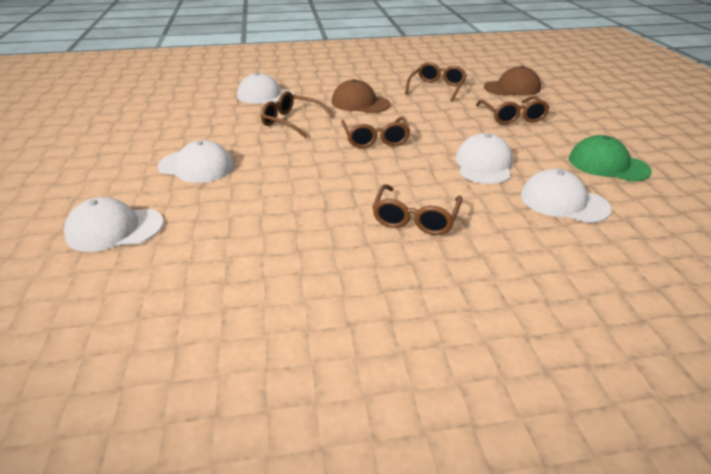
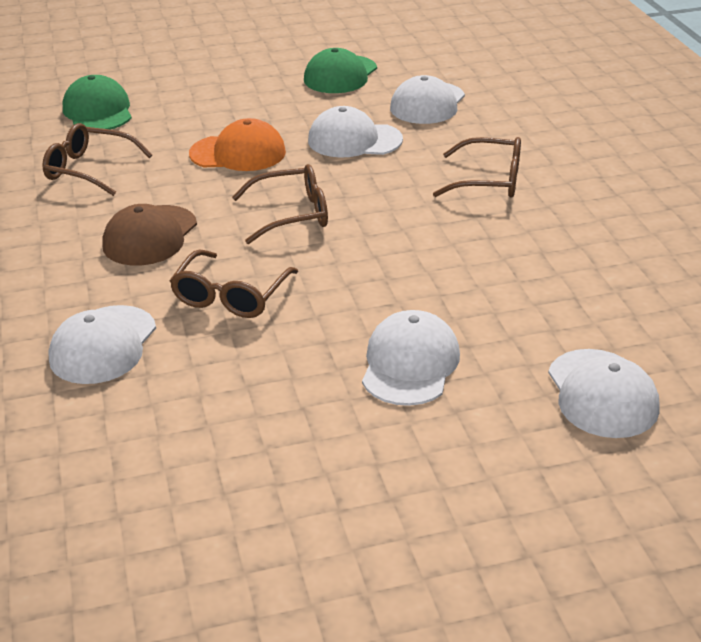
camera: 95 degrees left, 0 degrees up
(459, 125) = (238, 153): none -> orange cap
(512, 88) = (98, 111): brown cap -> green cap
(512, 117) = (209, 117): brown glasses -> none

